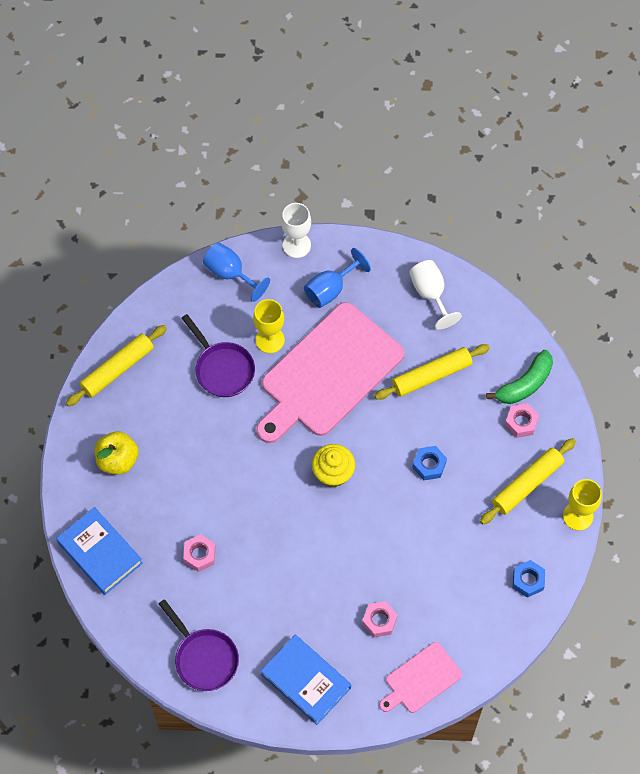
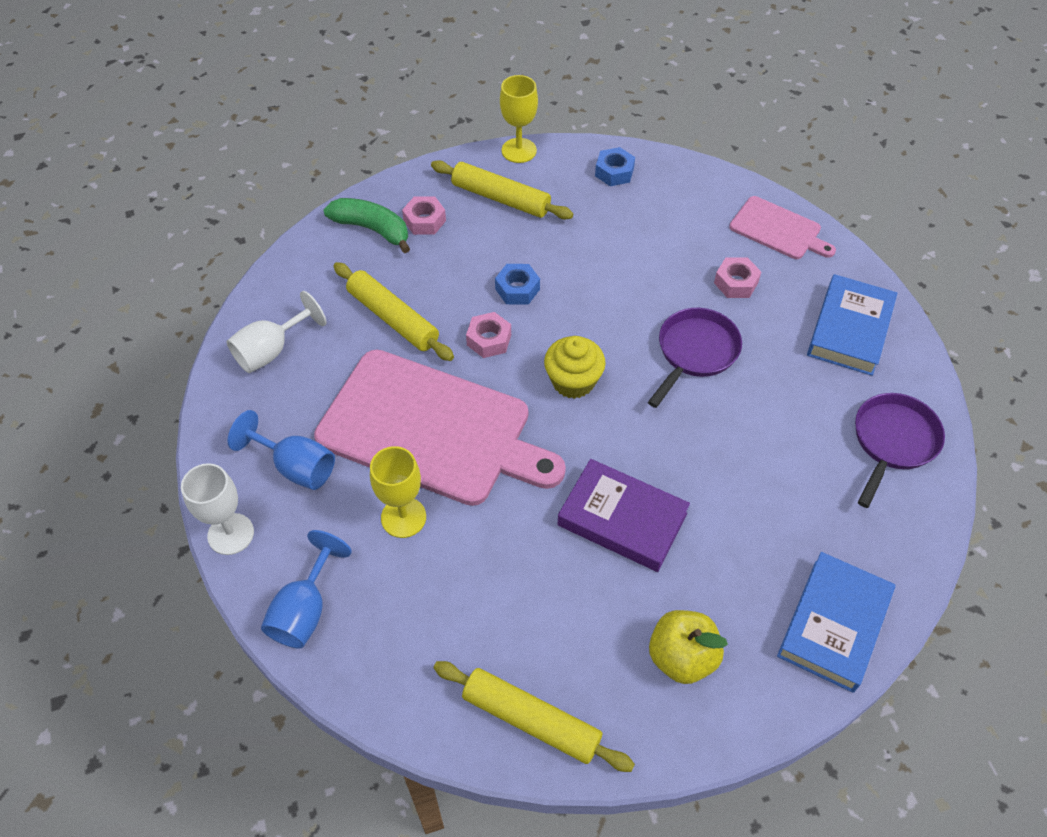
camera: 110 degrees left, 10 degrees down
(199, 555) = (763, 495): pink nut -> pink nut (489, 340)
(217, 463) = (622, 519): none -> purple book
(222, 369) = (473, 564): purple pan -> purple pan (695, 352)

